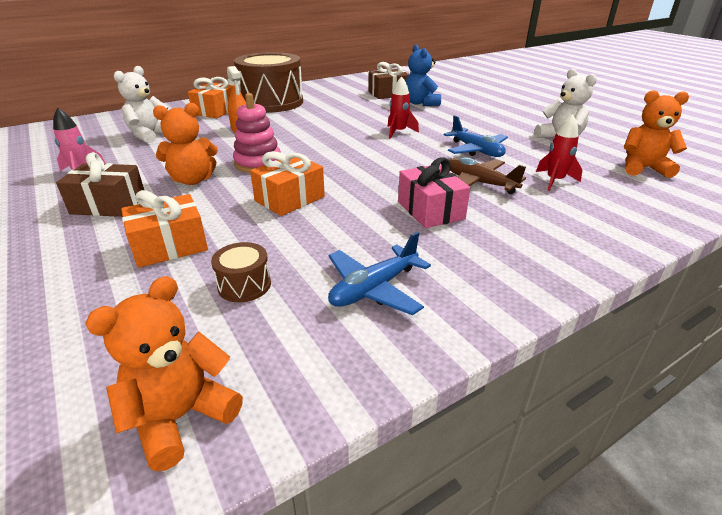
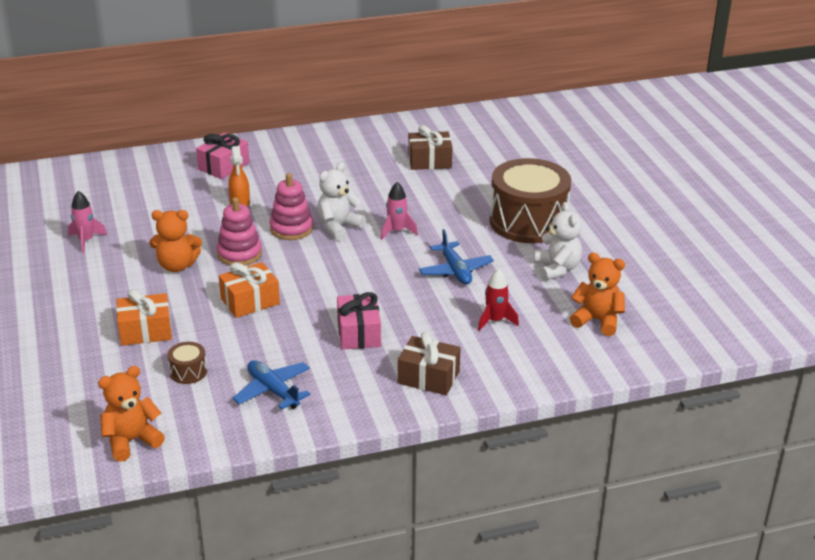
camera: 15 degrees right, 0 degrees up
(108, 204) = (106, 282): brown gift -> brown gift (428, 377)
(150, 135) = (150, 198): white teddy bear -> white teddy bear (338, 227)
(216, 111) = (224, 166): orange gift -> pink gift
(272, 102) = (288, 159): brown drum -> brown drum (528, 222)
(300, 141) = (291, 228): none -> pink stacking toy
(374, 288) = (273, 391): blue plane -> blue plane turned 75 degrees clockwise
(398, 132) = (396, 231): red rocket -> pink rocket
(420, 103) = (455, 185): blue teddy bear -> none
(479, 183) = (424, 312): brown plane -> none

